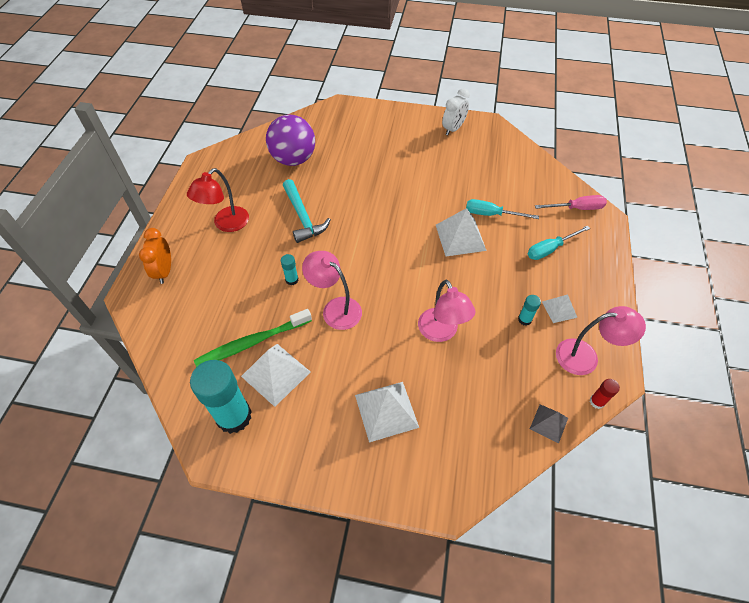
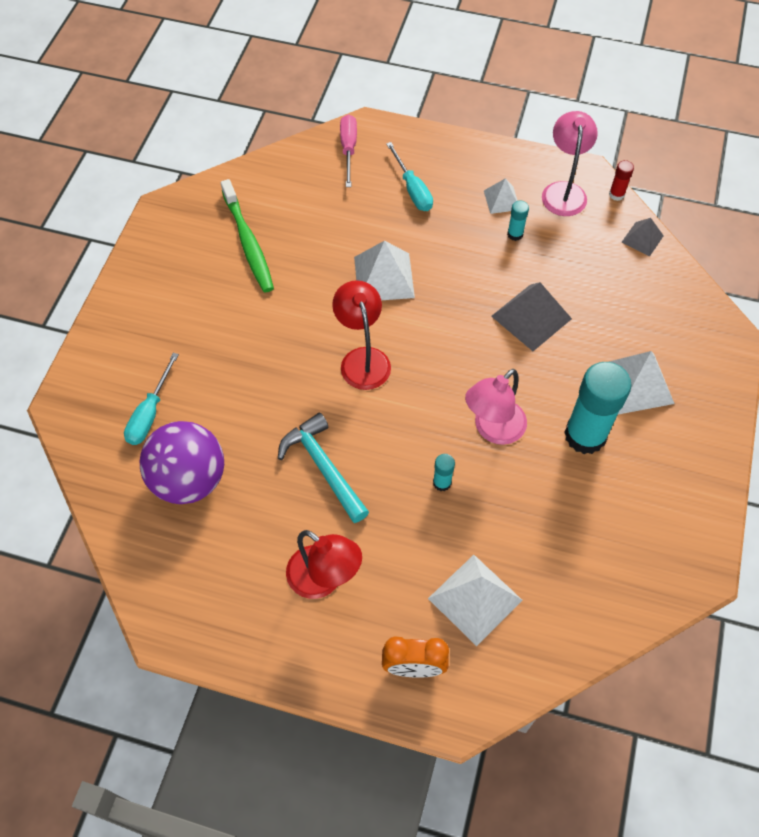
camera: 85 degrees left, 5 degrees up
(234, 416) = (651, 549): turquoise glue stick -> turquoise glue stick (585, 435)
(252, 342) = (544, 532): green toothbrush -> green toothbrush (248, 242)
(276, 374) = (591, 501): white pyramid -> white pyramid (475, 599)
(303, 217) = (323, 467): turquoise hammer -> turquoise hammer turned 105 degrees counterclockwise
(387, 230) = (362, 359): none -> red lamp
(441, 332) = (531, 317): pink lamp -> grey pyramid
(453, 129) = (165, 254): white clock -> none
(491, 214) = (347, 237): turquoise screwdriver -> turquoise screwdriver (150, 413)

